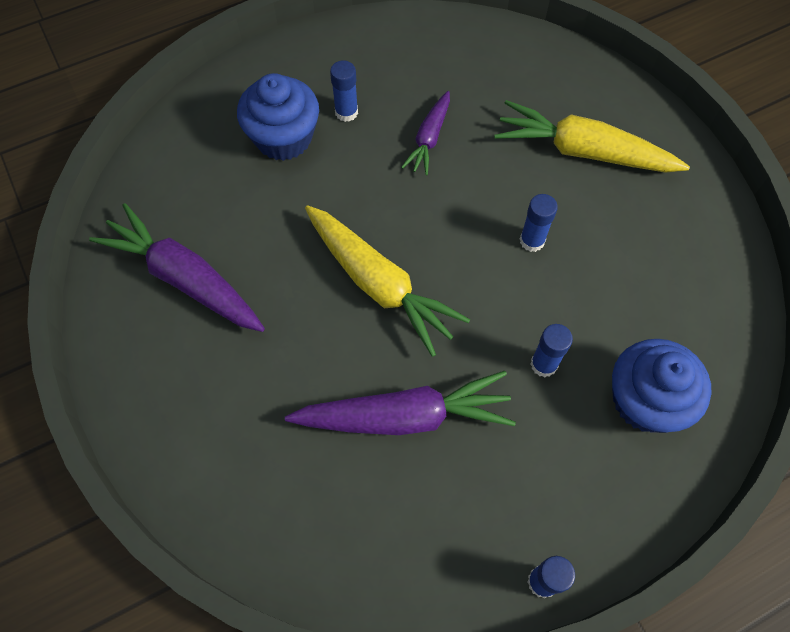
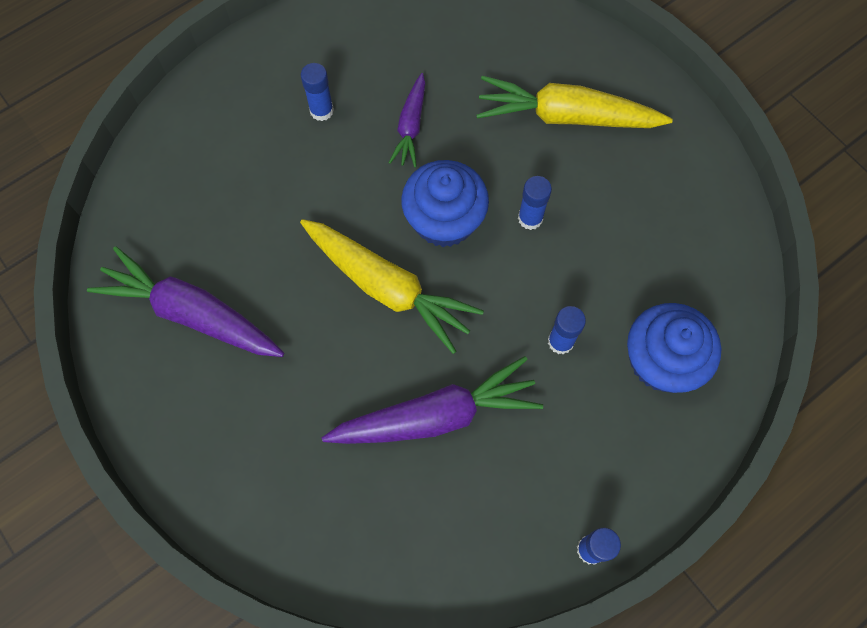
camera: 10 degrees left, 5 degrees up
(283, 138) = (262, 148): blue cupcake -> blue cupcake (444, 220)

